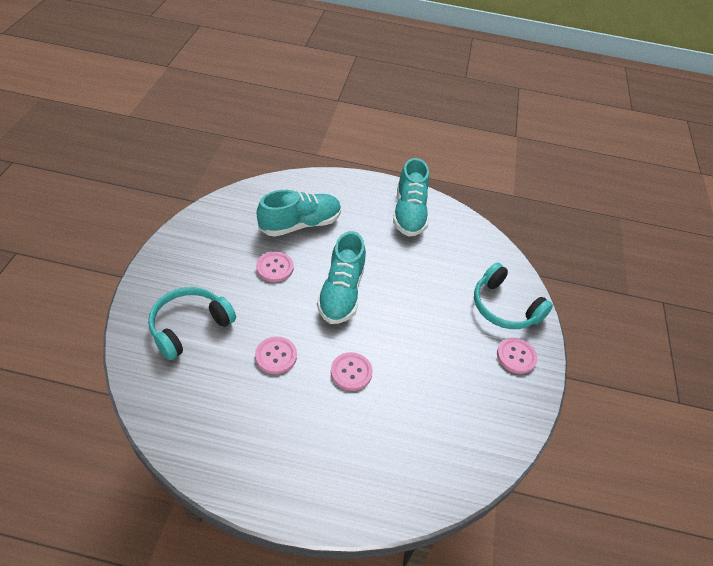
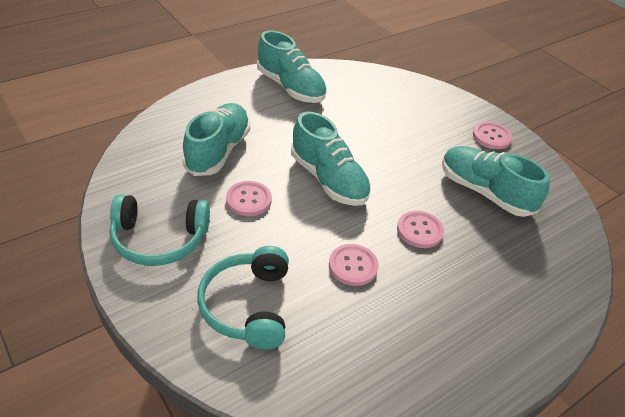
camera: 45 degrees left, 5 degrees down
(441, 388) = (484, 192): none -> turquoise shoe
(504, 307) = (441, 111): turquoise headphones -> turquoise headphones (159, 239)

